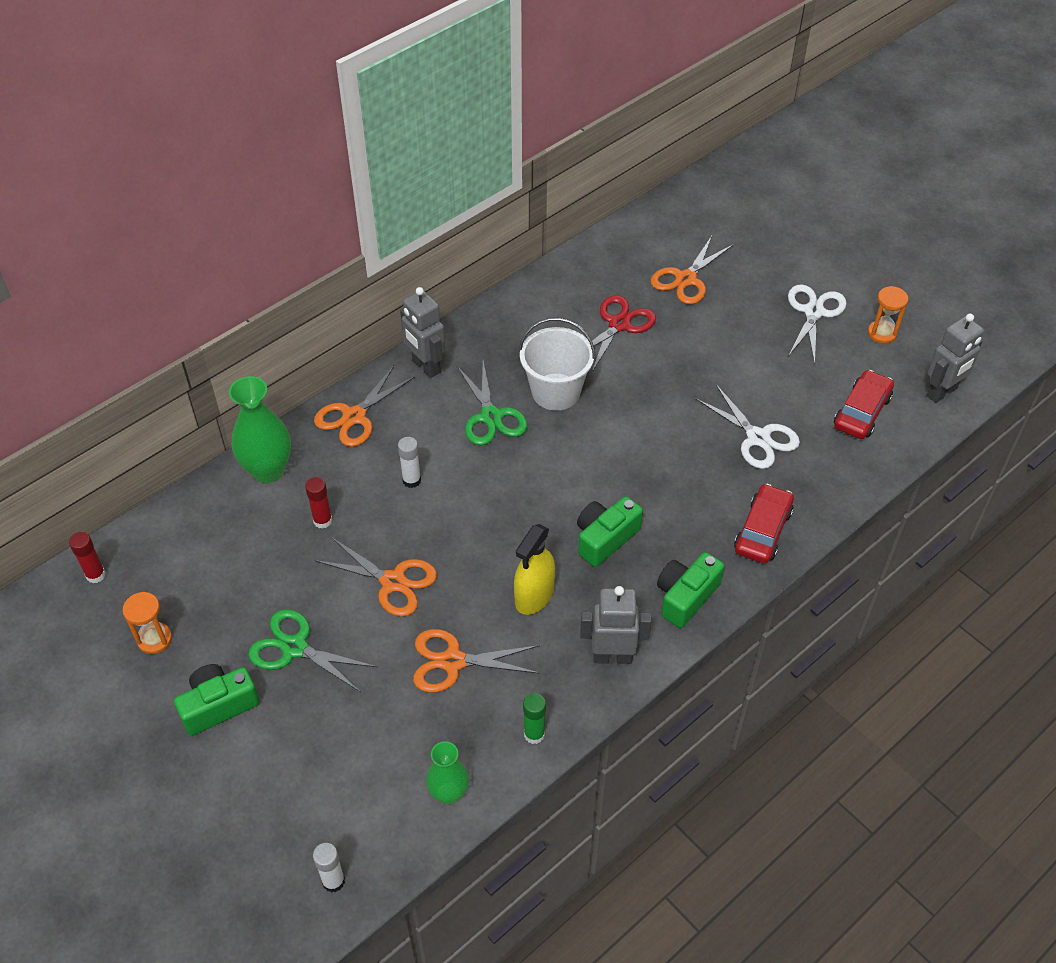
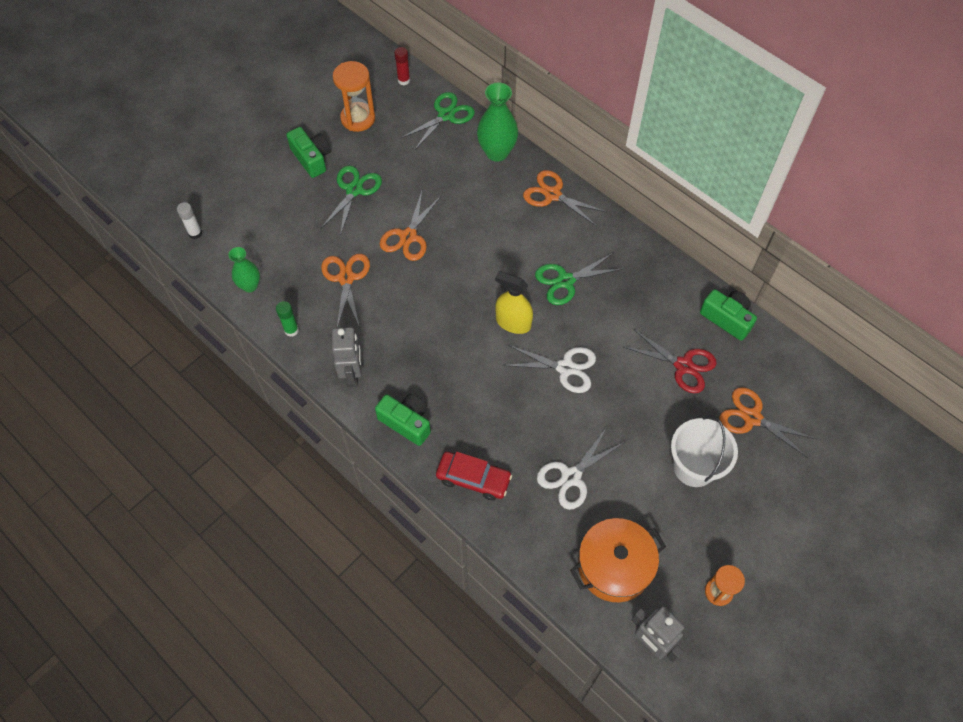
camera: 85 degrees right, 10 degrees up
(154, 639) = (358, 118): orange hourglass -> orange hourglass, size x1.59
(182, 525) = (446, 115): none -> green scissors
(322, 520) = (456, 189): red glue stick -> none
(411, 480) = (497, 237): white glue stick -> none
(426, 366) = (610, 233): grey robot -> none
(534, 596) = (401, 322): yellow spray bottle -> yellow spray bottle (513, 323)
(556, 392) = (598, 323): white bucket -> white bucket (694, 467)
(605, 538) = (456, 365): green camera -> green camera (727, 318)
(813, 312) = (733, 529): white scissors -> white scissors (565, 368)
(862, 412) = (614, 566): red car -> orange pot

